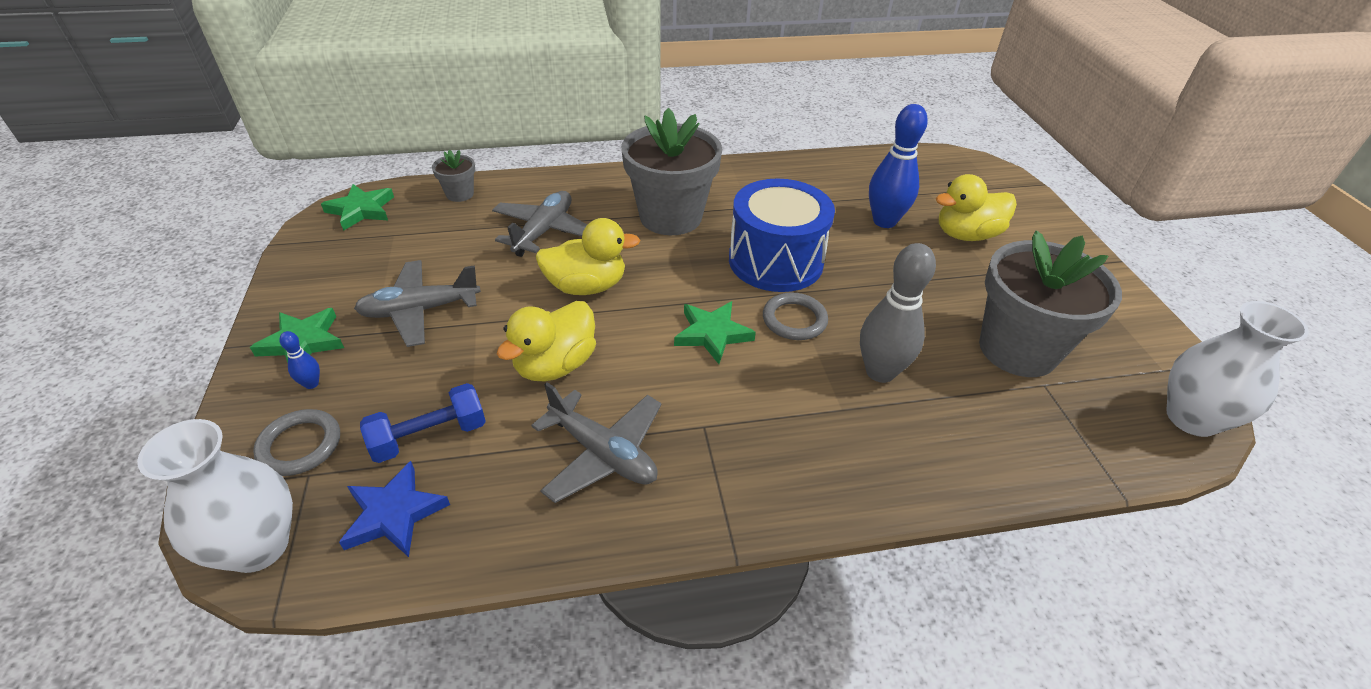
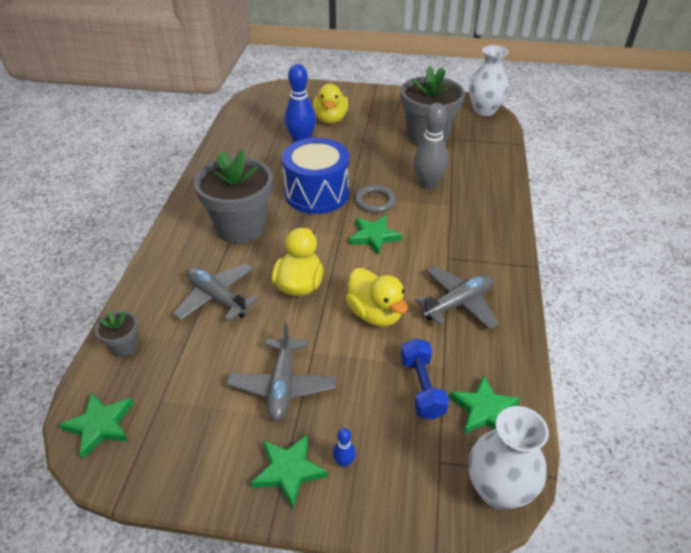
camera: 70 degrees left, 0 degrees up
(300, 445) = (410, 468): grey ring -> none
(394, 514) = (484, 410): blue star -> green star

